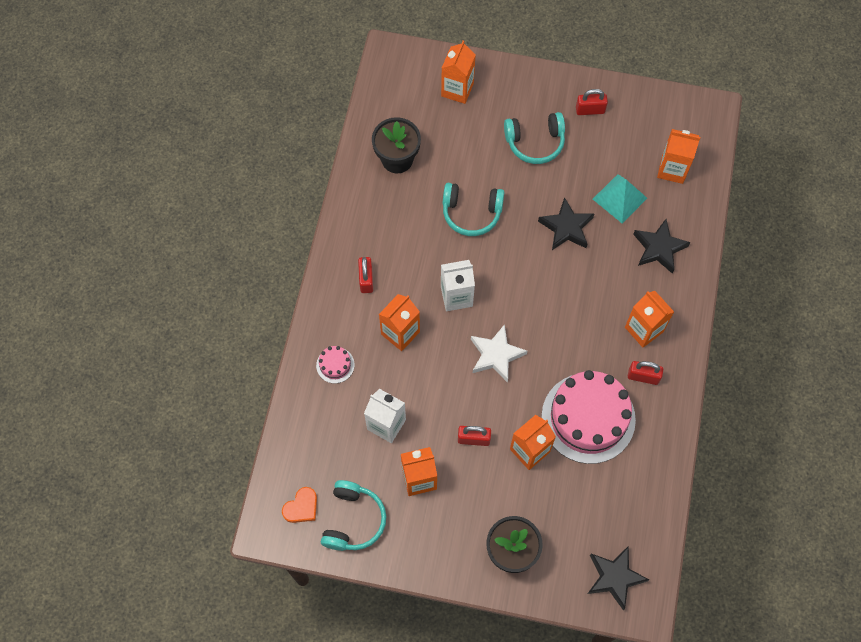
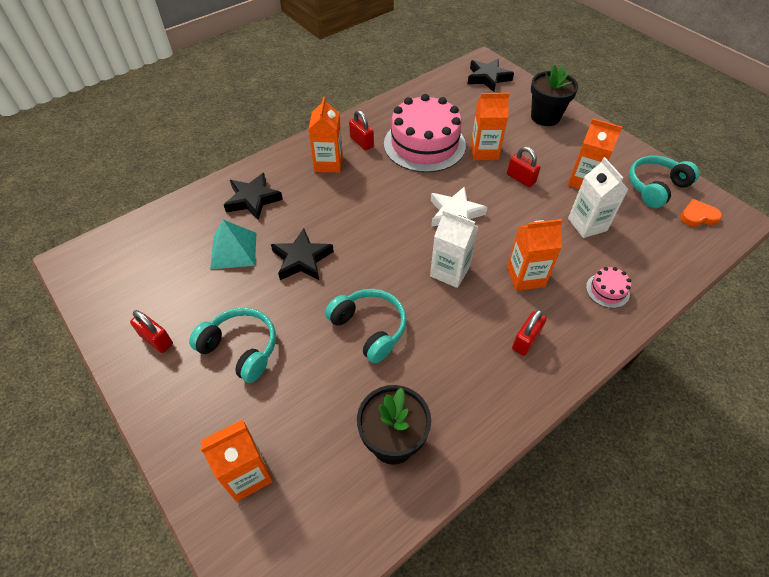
camera: 140 degrees left, 15 degrees down
(672, 169) = (167, 241): orange carton -> none

